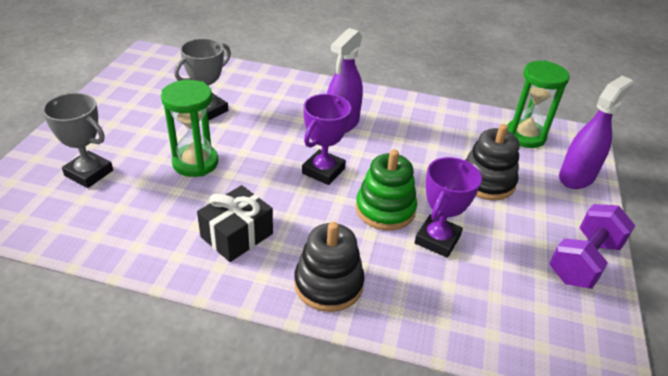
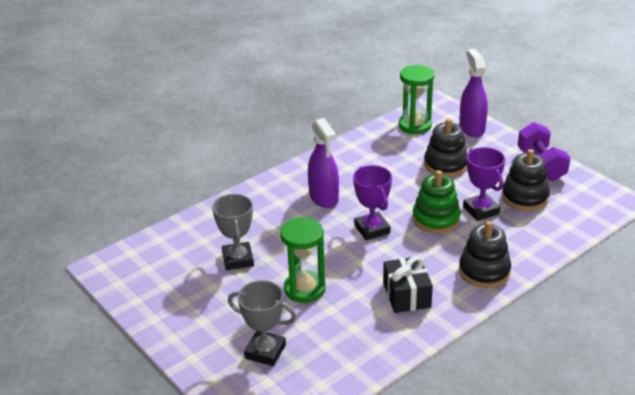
camera: 50 degrees left, 5 degrees down
(89, 173) = (265, 351): grey trophy -> grey trophy turned 45 degrees clockwise
(503, 269) = (524, 197): none -> black stacking toy

